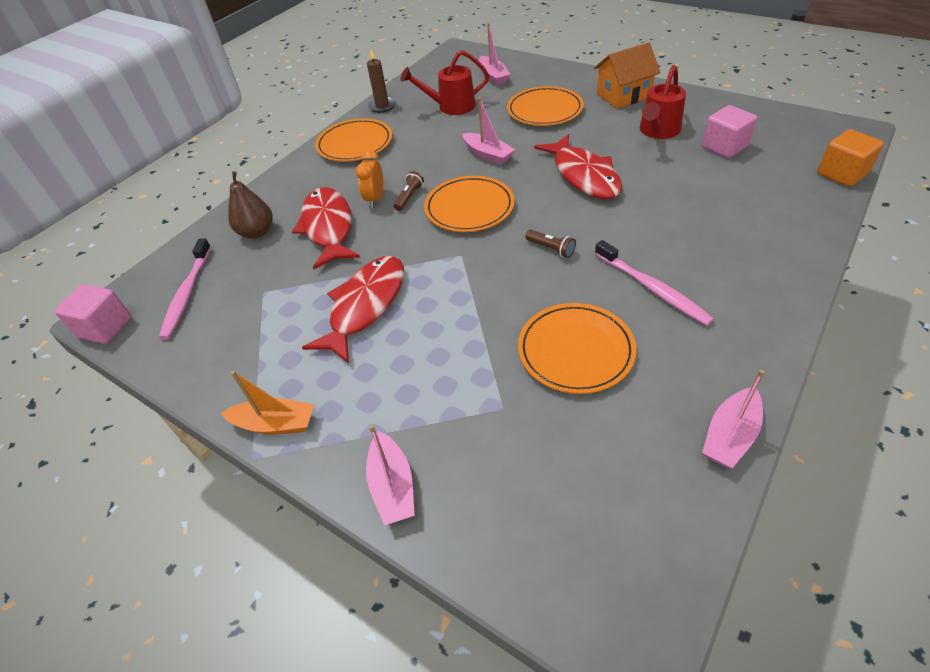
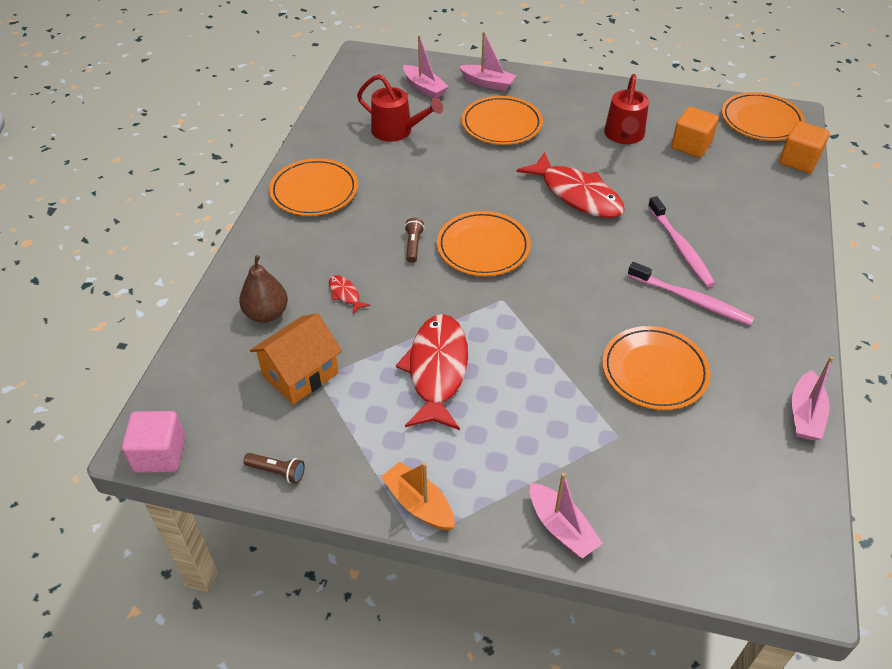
camera: 25 degrees left, 0 degrees up
(187, 294) = (232, 398): pink toothbrush -> pink toothbrush (680, 248)
(275, 424) = (419, 504): orange boat -> orange boat turned 120 degrees counterclockwise
(328, 227) = (345, 294): red fish -> red fish, size x0.42
(375, 199) = (377, 253): orange clock -> none
(382, 106) = (317, 139): brown candle -> none
(451, 106) = (397, 131): red watering can -> red watering can turned 120 degrees counterclockwise
(488, 155) = (469, 184): pink boat -> pink boat (488, 83)
(551, 249) = (584, 277): brown flashlight -> brown flashlight (277, 472)
(623, 95) = (572, 98): orange house -> orange house (300, 374)
(724, 147) = (691, 145): pink cube -> orange cube
(814, 132) = (761, 120): none -> orange plate

